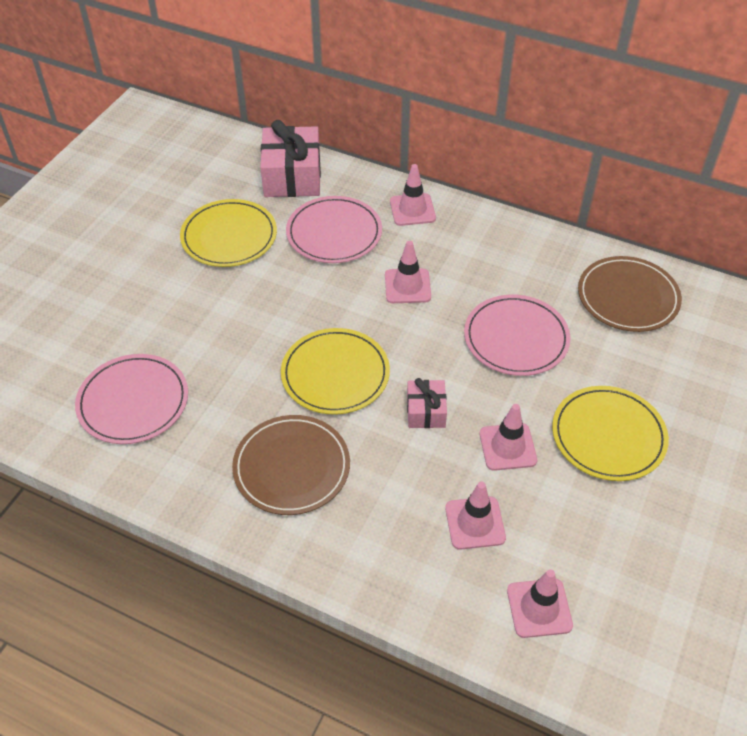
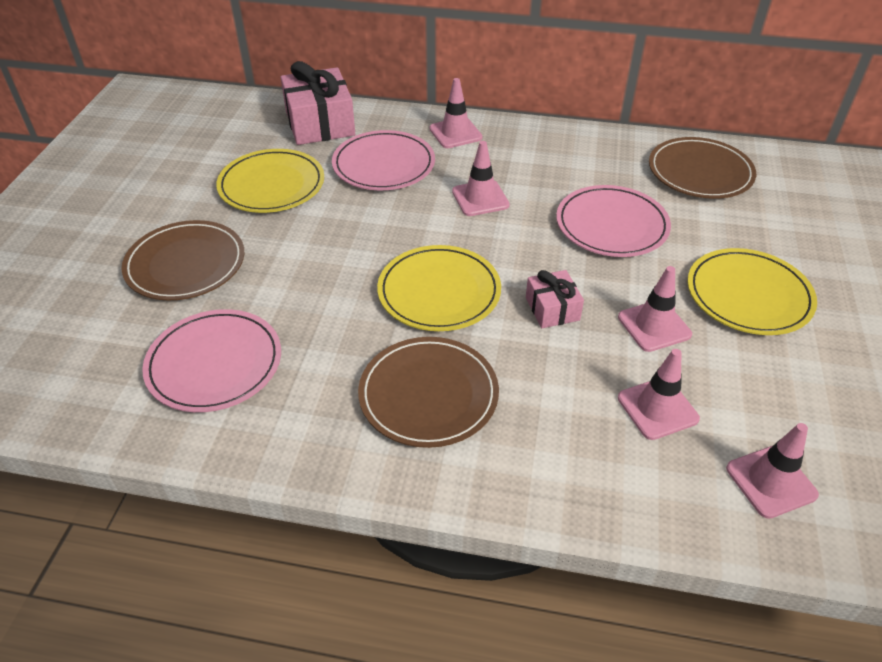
camera: 15 degrees left, 5 degrees down
(135, 303) = (185, 264): none -> brown plate

